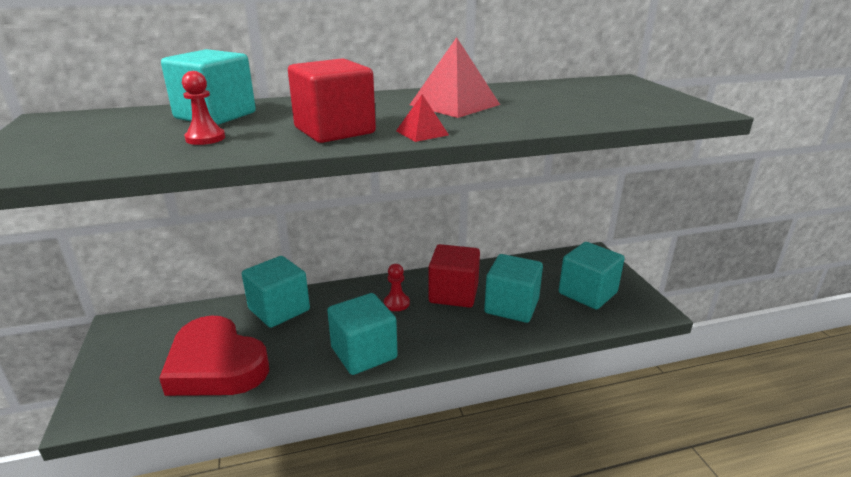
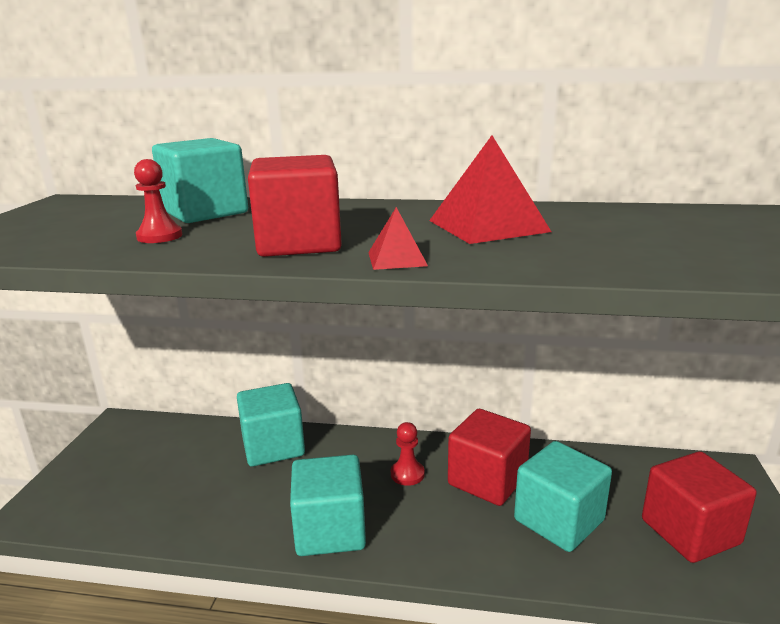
camera: 25 degrees right, 5 degrees down
(216, 365) = (171, 496): red heart -> none
(587, 293) = (690, 531): turquoise cube -> red cube

